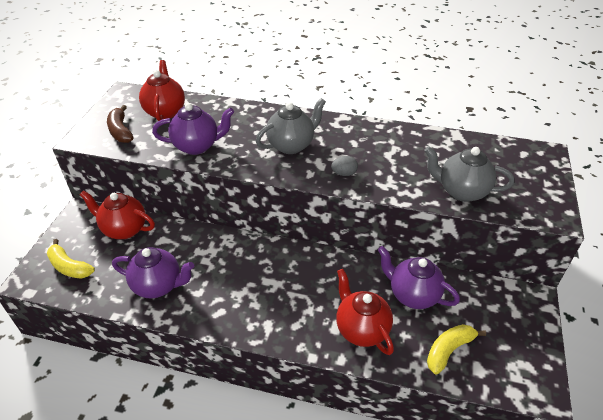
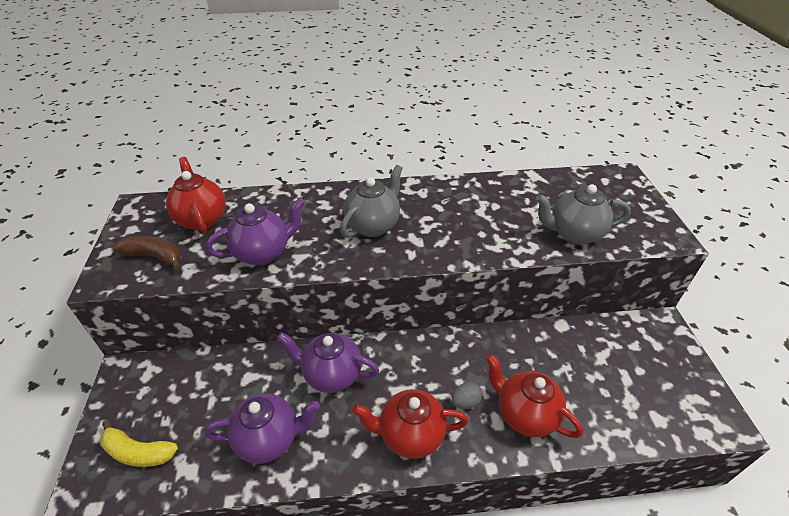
camera: 20 degrees left, 0 degrees up
(120, 131) = (154, 256): brown banana -> brown banana turned 150 degrees clockwise
(124, 229) = (193, 378): red teapot -> red teapot (410, 435)
(344, 173) = (447, 244): grey egg -> grey egg (465, 402)
(412, 295) = (554, 357): purple teapot -> purple teapot (331, 375)
(448, 350) = (620, 408): yellow banana -> none

